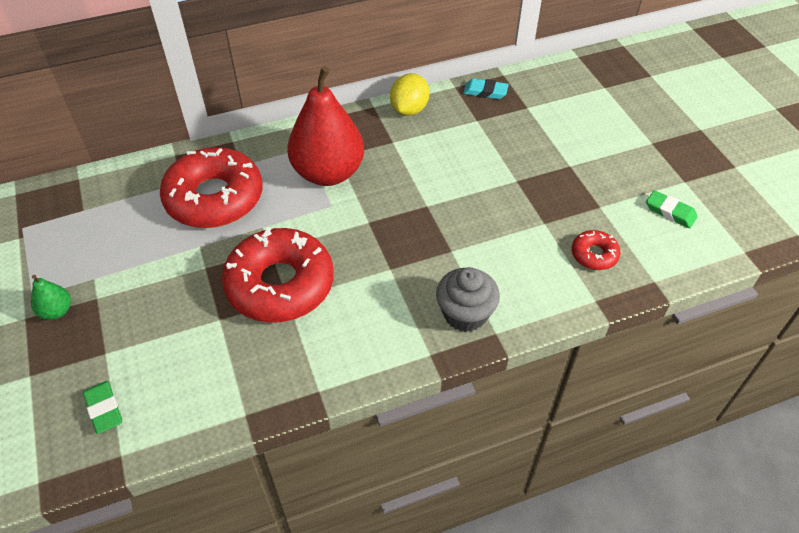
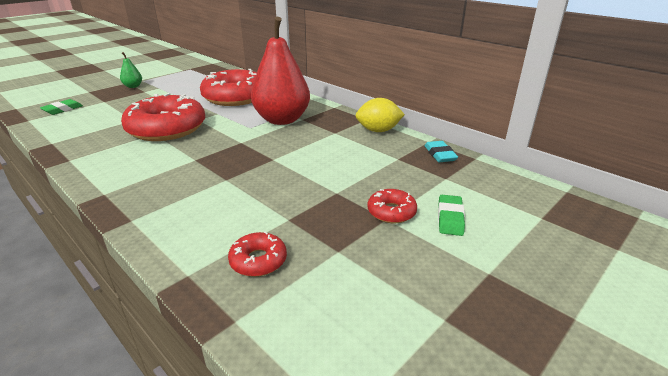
camera: 65 degrees right, 20 degrees down
(465, 314) = (152, 200): grey cupcake -> none
(562, 159) = (391, 212): none -> red donut
(670, 212) = (371, 314): green eraser -> green eraser (450, 218)

